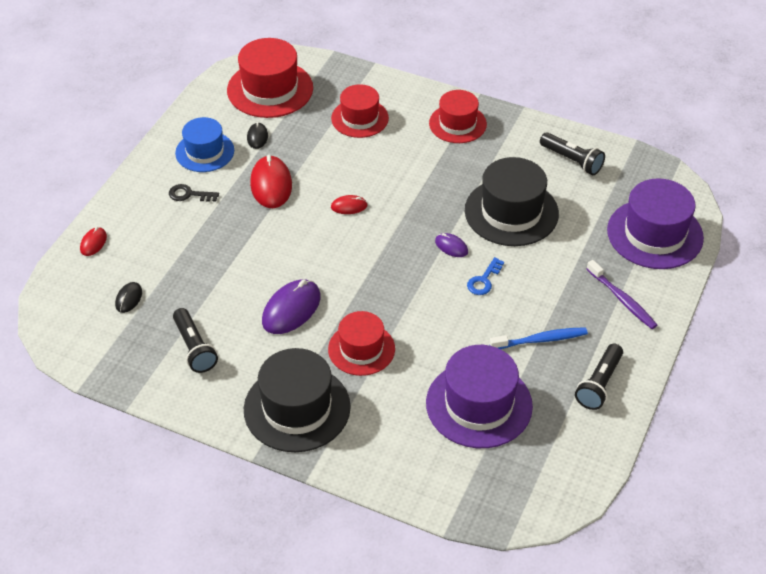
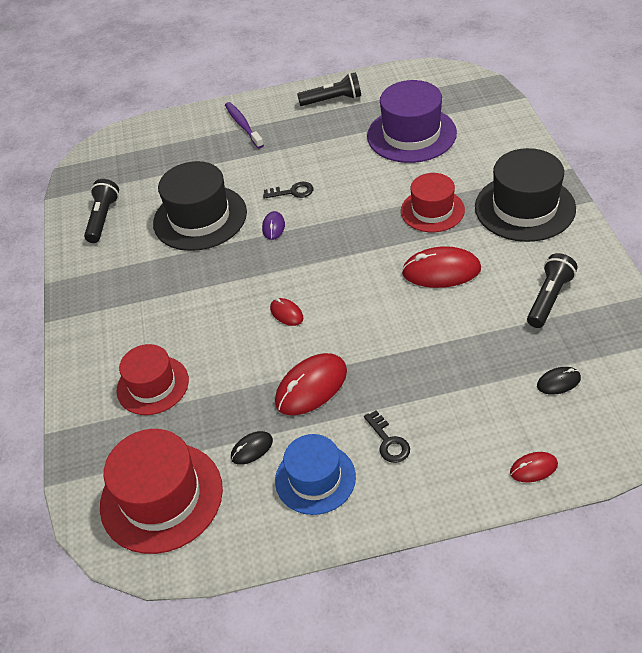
camera: 120 degrees left, 0 degrees up
(291, 309) = (441, 271): purple mouse -> red mouse
(457, 124) = (106, 311): red hat -> none
(484, 280) = (292, 192): blue key -> black key
(540, 340) = (322, 139): blue toothbrush -> none
(622, 299) = (243, 125): purple toothbrush -> purple toothbrush turned 45 degrees counterclockwise
(655, 234) = (158, 142): purple hat -> none

